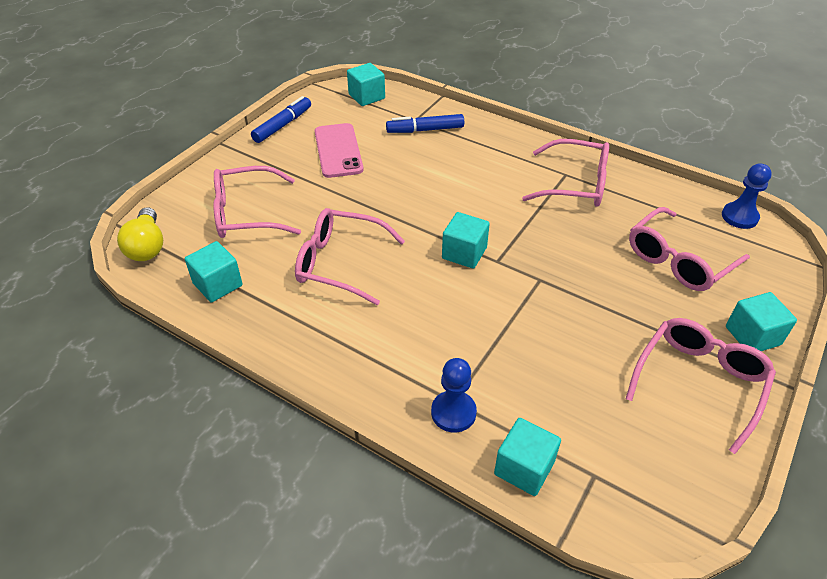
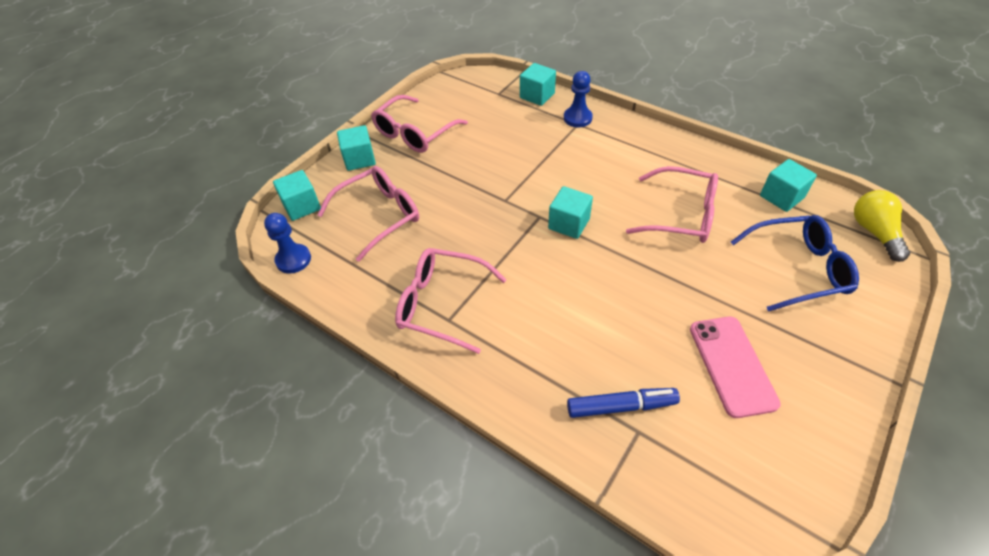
camera: 175 degrees left, 5 degrees up
(246, 213) = (798, 269): pink glasses -> blue glasses
(283, 125) = (833, 422): blue marker -> none
(366, 96) = (727, 498): turquoise cube -> turquoise cube (302, 206)

